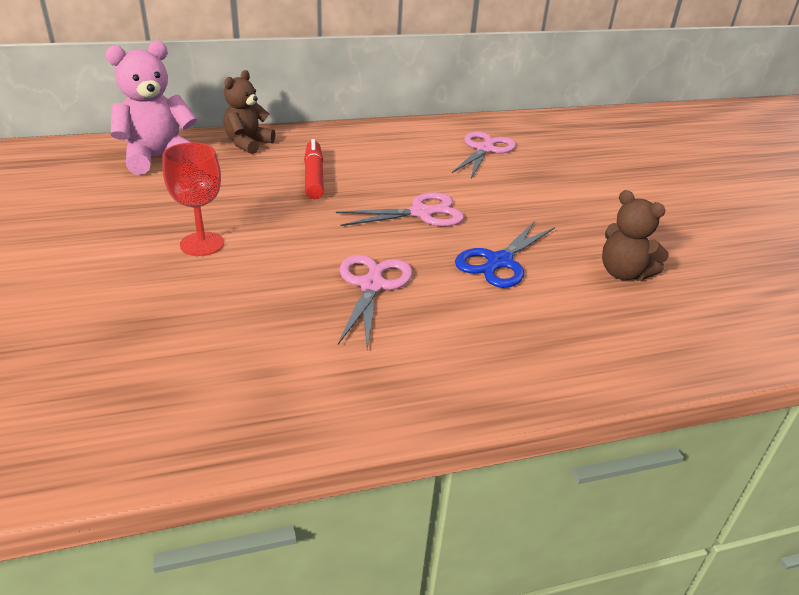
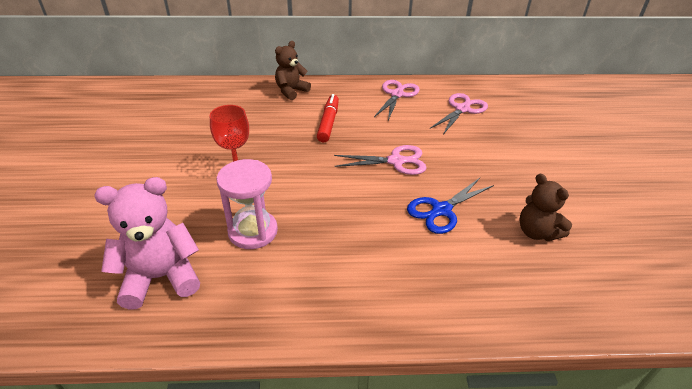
camera: 15 degrees right, 5 degrees up
(157, 158) = (228, 98): pink teddy bear -> pink teddy bear (161, 277)
(251, 314) = (253, 231): none -> pink hourglass
(372, 285) = (341, 219): pink scissors -> pink scissors (397, 94)

